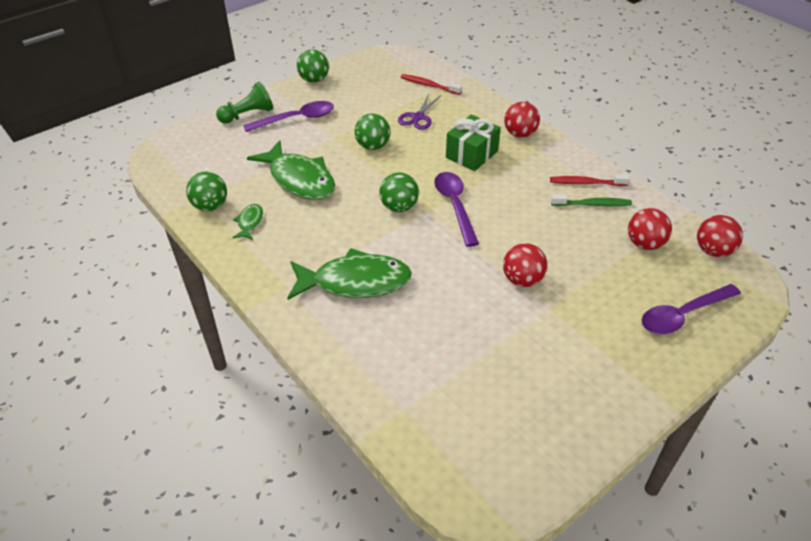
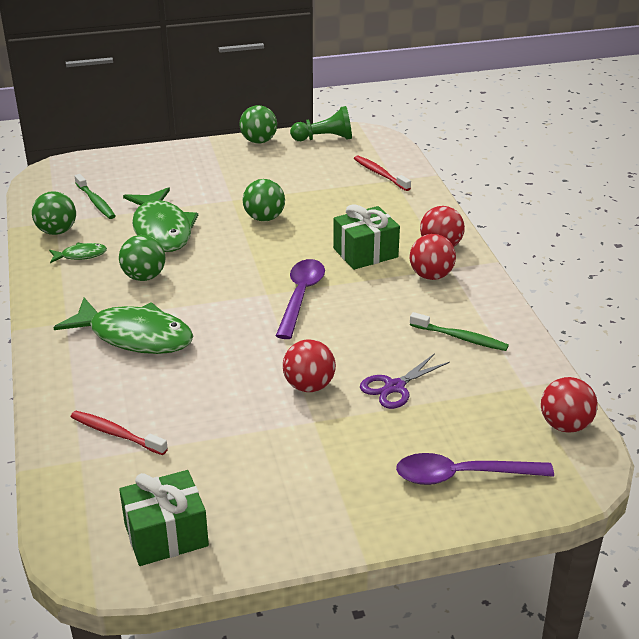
camera: 25 degrees right, 10 degrees down
(222, 169) = (95, 202): none -> green toothbrush
(248, 115) = (163, 158): green pawn -> green pawn (324, 139)
(250, 222) = (81, 255): green fish -> green fish turned 45 degrees clockwise
(296, 119) = (208, 174): purple spoon -> none
(399, 207) = (240, 282): green ball -> green ball (144, 277)
(418, 117) = (339, 202): purple scissors -> purple scissors (394, 387)
(523, 449) = (166, 535): none -> green gift
(586, 183) = (474, 315): red toothbrush -> red toothbrush (116, 434)
(644, 244) = (485, 393): red ball -> red ball (431, 276)

